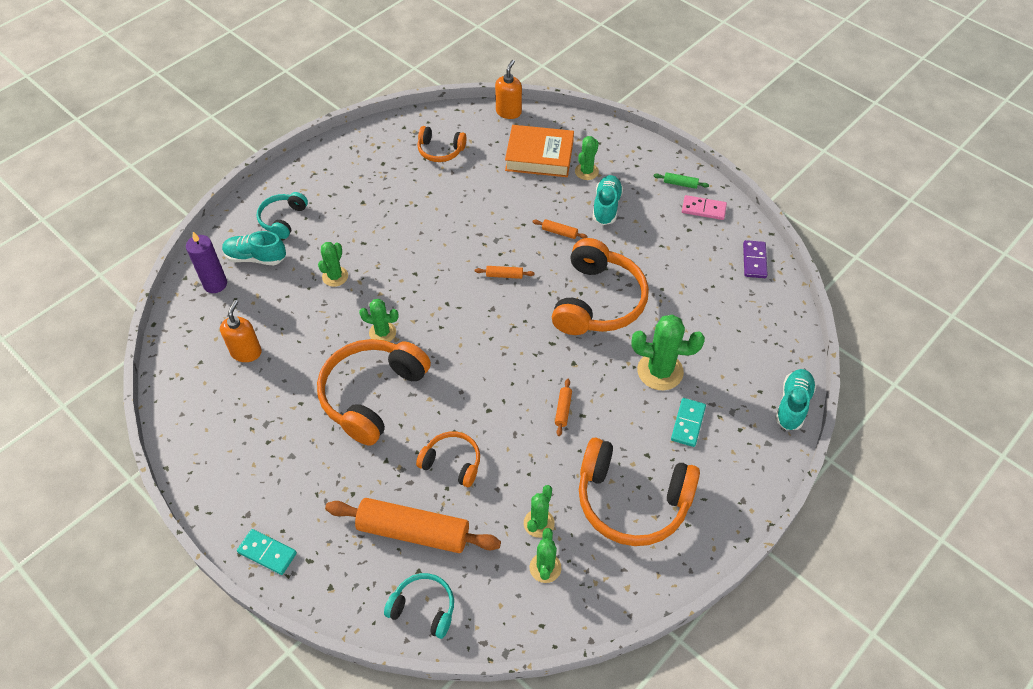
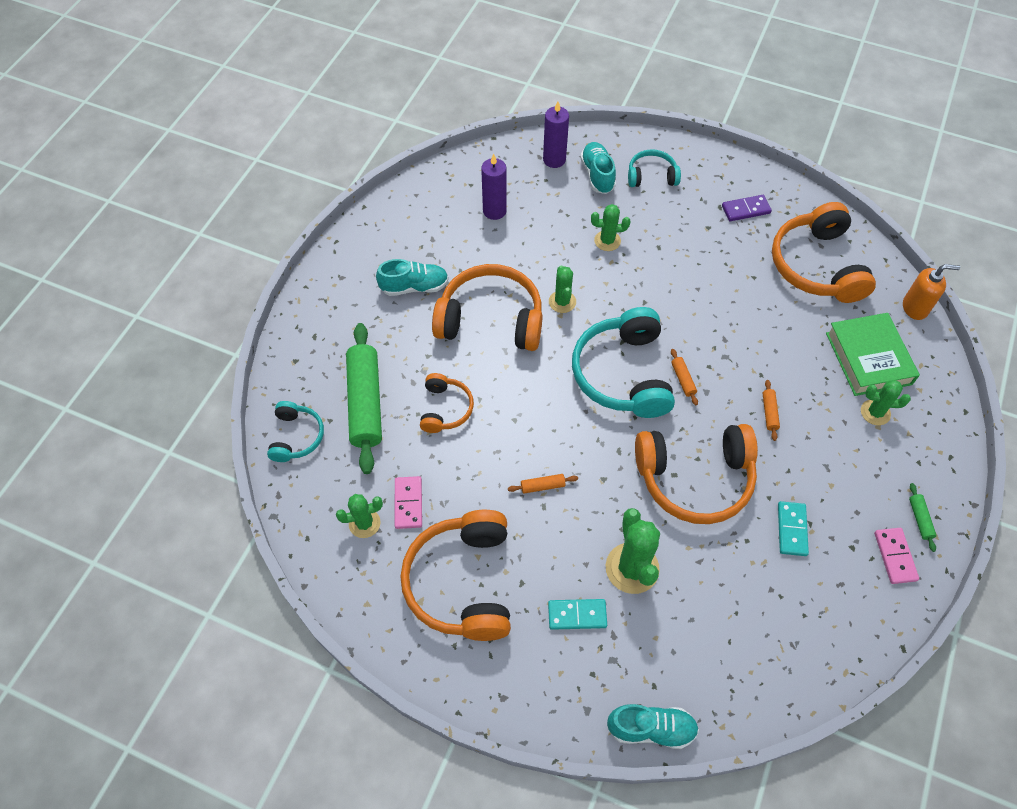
camera: 70 degrees right, 5 degrees up
(246, 352) = (494, 211): orange soap dispenser -> purple candle
(267, 552) = (312, 305): turquoise domino -> turquoise domino (792, 529)
(413, 532) = (365, 403): orange rolling pin -> green rolling pin
(440, 150) = (816, 266): orange headphones -> orange headphones, size x1.89
(479, 314) = (622, 374): none -> turquoise headphones
(539, 156) = (868, 358): orange book -> green book
(539, 523) = (408, 503): green cactus -> pink domino
(606, 207) = (834, 448): turquoise shoe -> turquoise shoe (414, 287)
(754, 261) = (846, 637): purple domino -> purple domino (746, 210)

